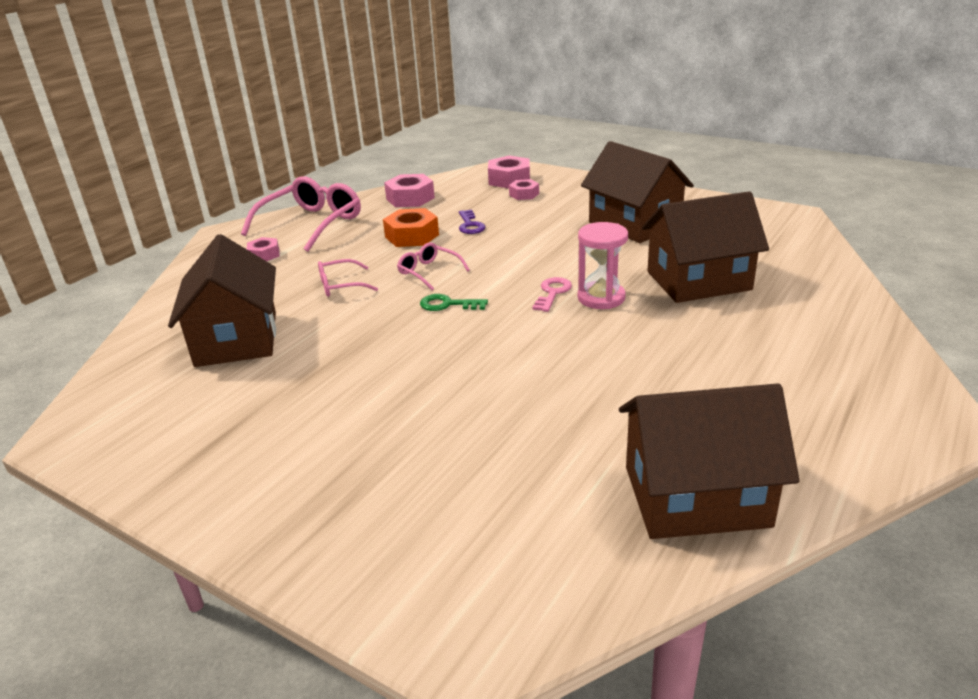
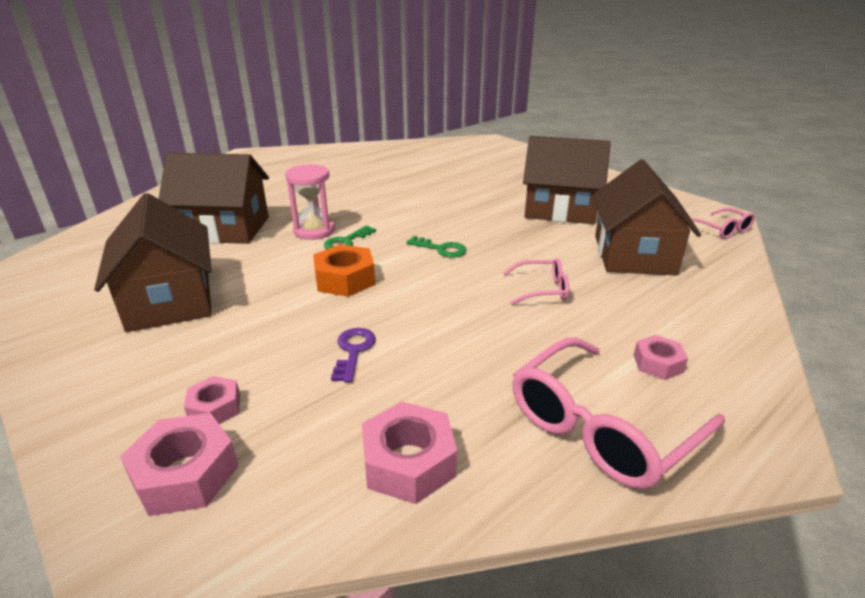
camera: 165 degrees left, 0 degrees up
(412, 236) = (442, 349): orange nut -> orange nut (345, 279)
(429, 272) = (443, 286): pink glasses -> pink glasses (721, 229)
(552, 293) = (346, 242): pink key -> green key
(696, 496) = (380, 153): brown house -> brown house (560, 209)

